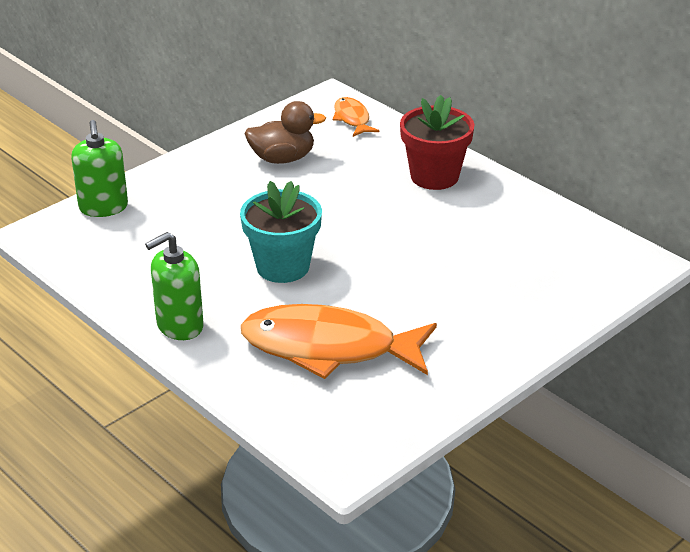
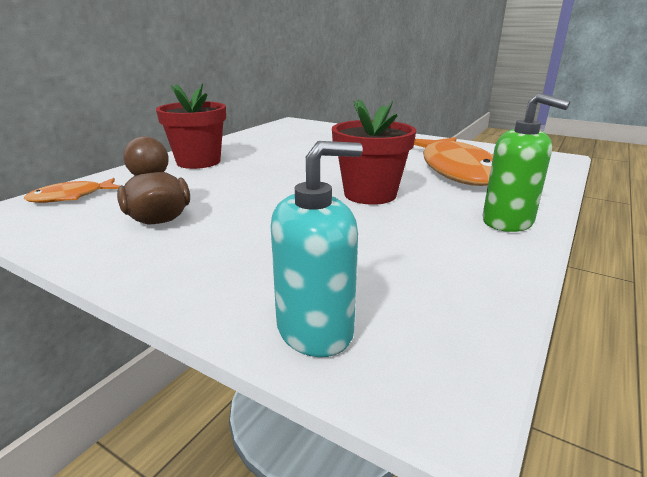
camera: 105 degrees left, 10 degrees down
(103, 207) = (315, 330): green soap dispenser -> turquoise soap dispenser
(283, 267) = (370, 194): turquoise flower pot -> red flower pot

